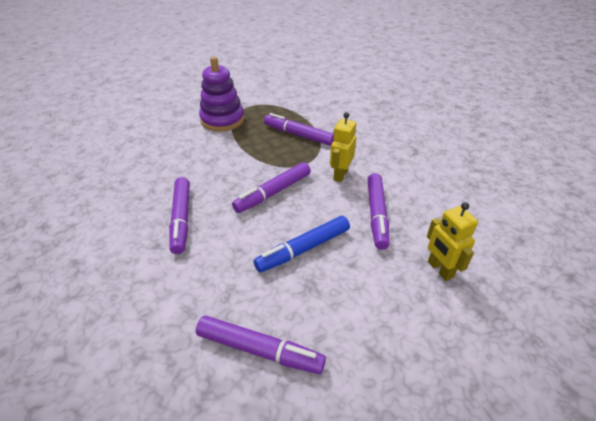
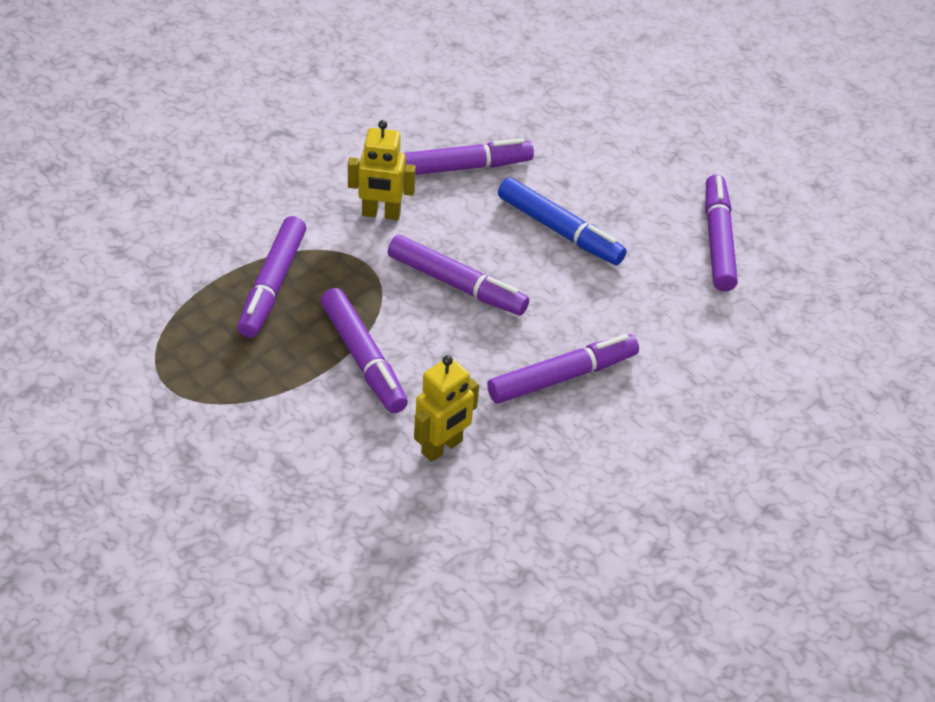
camera: 110 degrees left, 5 degrees up
(222, 120) = (246, 418): purple stacking toy -> none
(237, 153) = (363, 358): none -> purple marker
(439, 269) = (537, 110): yellow robot -> yellow robot (442, 447)

